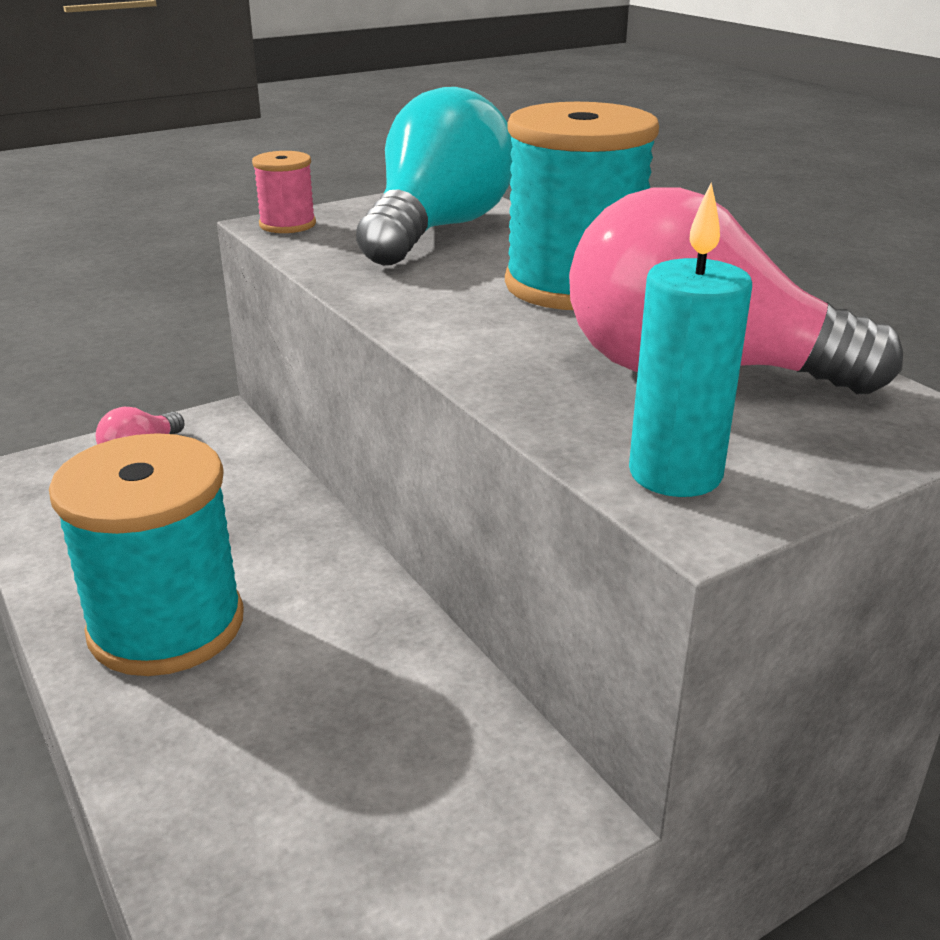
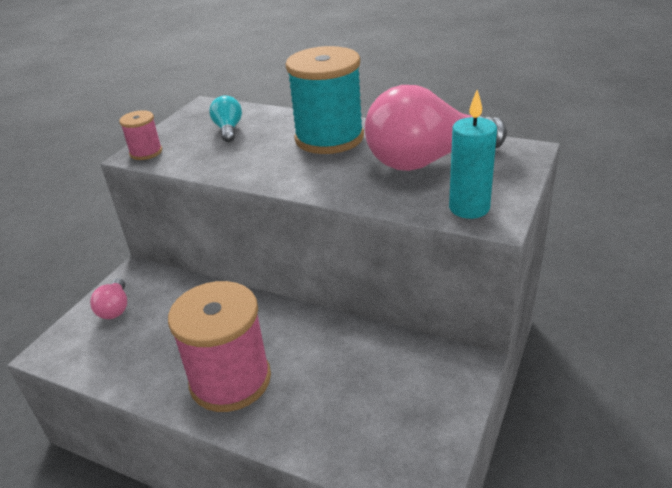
camera: 30 degrees left, 5 degrees up
(166, 625) = (230, 380): turquoise spool -> pink spool
(437, 230) = (228, 129): turquoise light bulb -> turquoise light bulb, size x0.45

